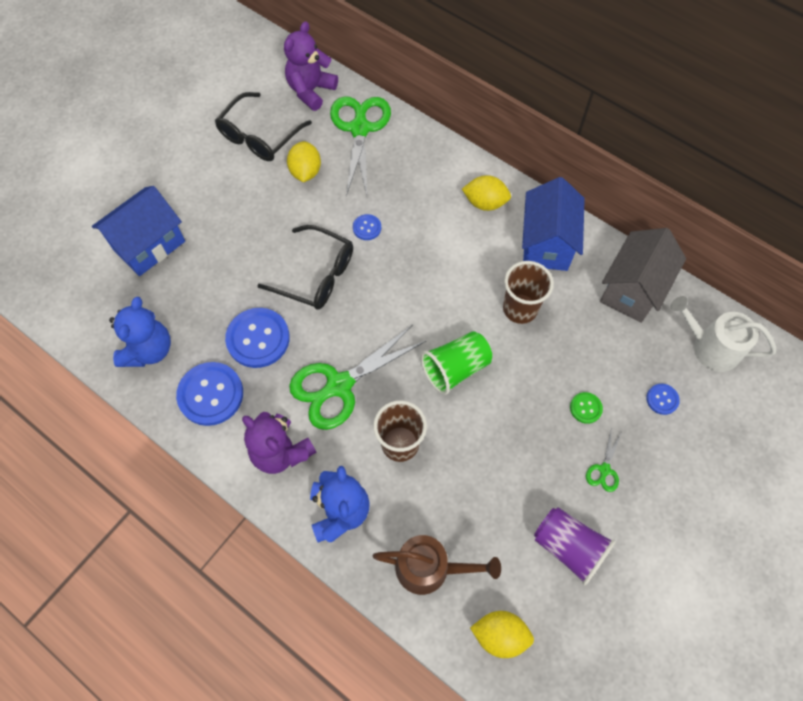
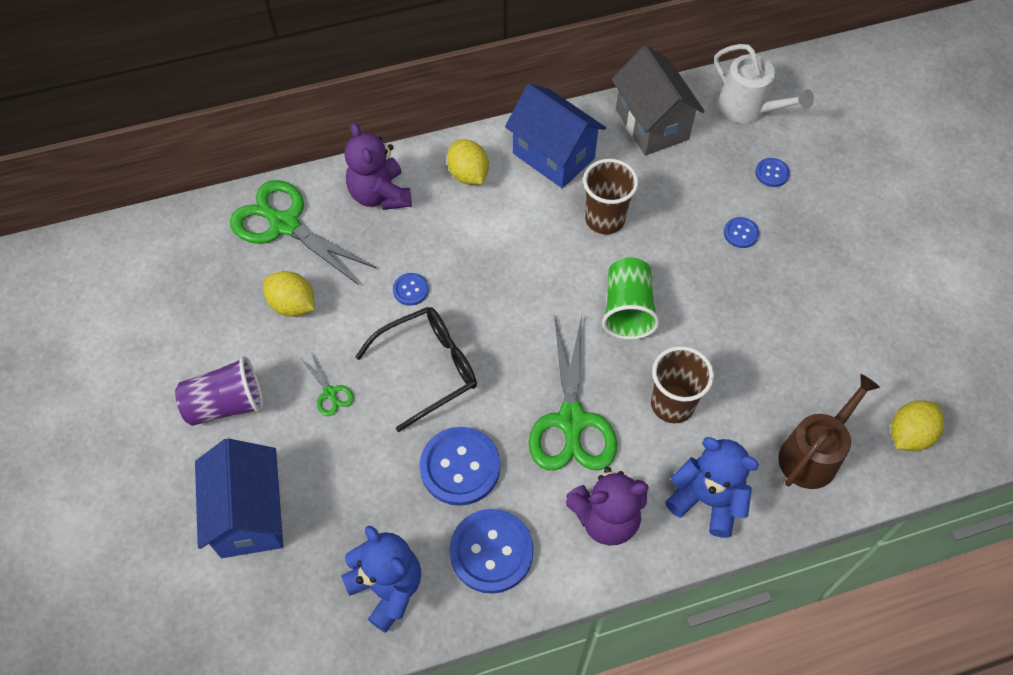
camera: 55 degrees left, 5 degrees down
(259, 136) = (205, 322): black glasses -> none
(311, 91) = (192, 239): purple teddy bear -> purple teddy bear (380, 195)
(485, 203) = (468, 174): yellow lemon -> yellow lemon turned 75 degrees counterclockwise
(568, 547) = (861, 330): purple cup -> purple cup (226, 404)
(585, 408) = (741, 233): green button -> blue button
(604, 470) = (808, 257): green scissors -> green scissors (330, 393)
(710, 347) = (748, 108): white watering can -> white watering can turned 105 degrees counterclockwise

